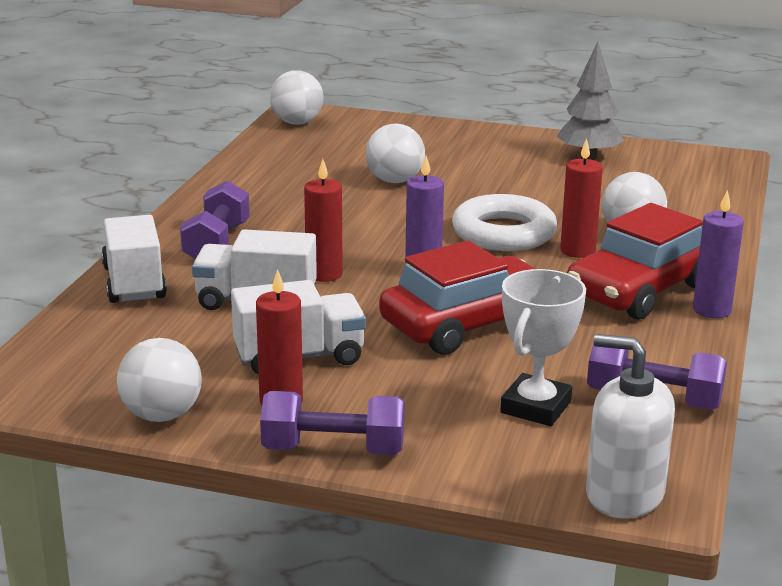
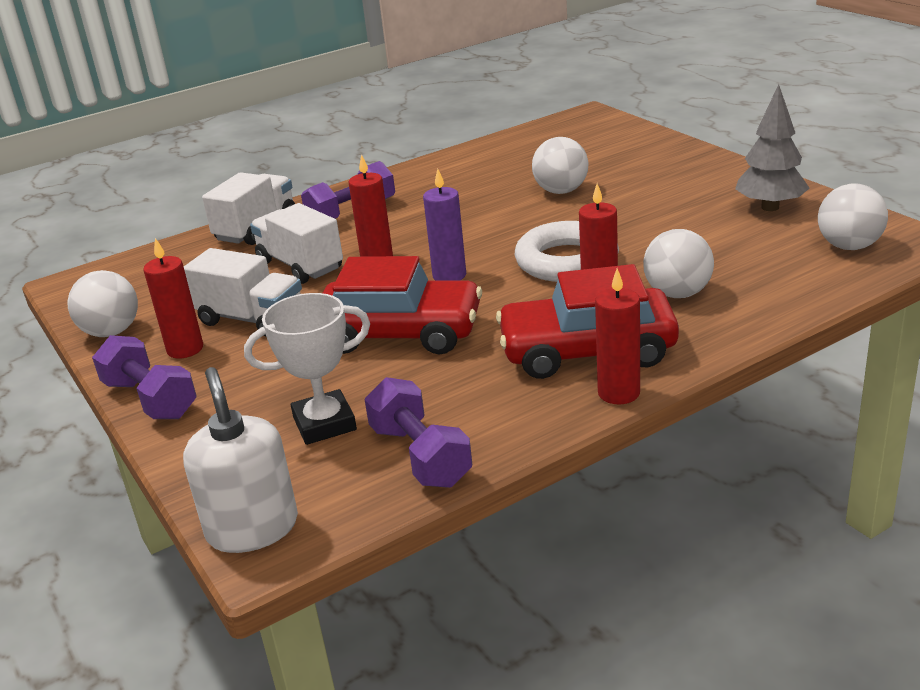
camera: 45 degrees right, 5 degrees up
(297, 122) = (573, 123): white ball -> white ball (849, 246)
(712, 310) = (618, 393): purple candle -> red candle

